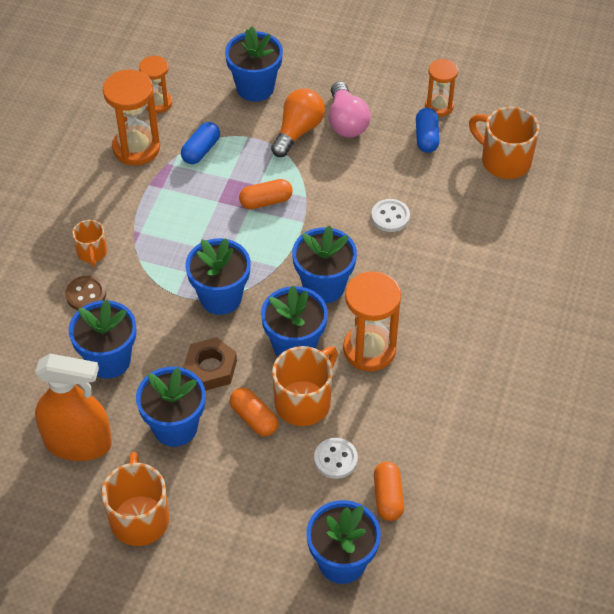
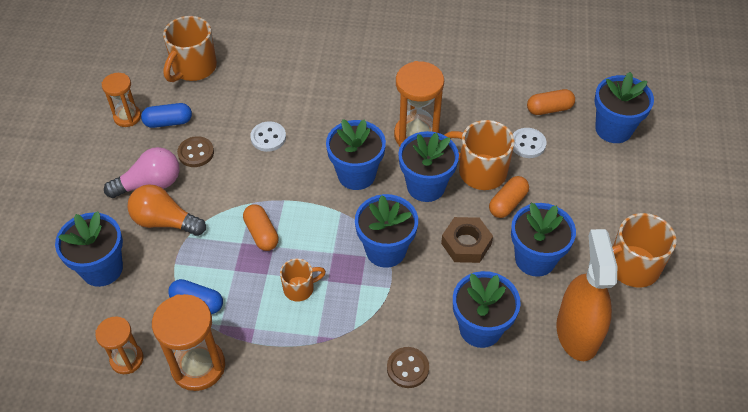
camera: 100 degrees left, 0 degrees up
(92, 253) = (353, 375): orange mug -> orange mug (300, 288)
(380, 157) = (196, 153): none -> brown button

